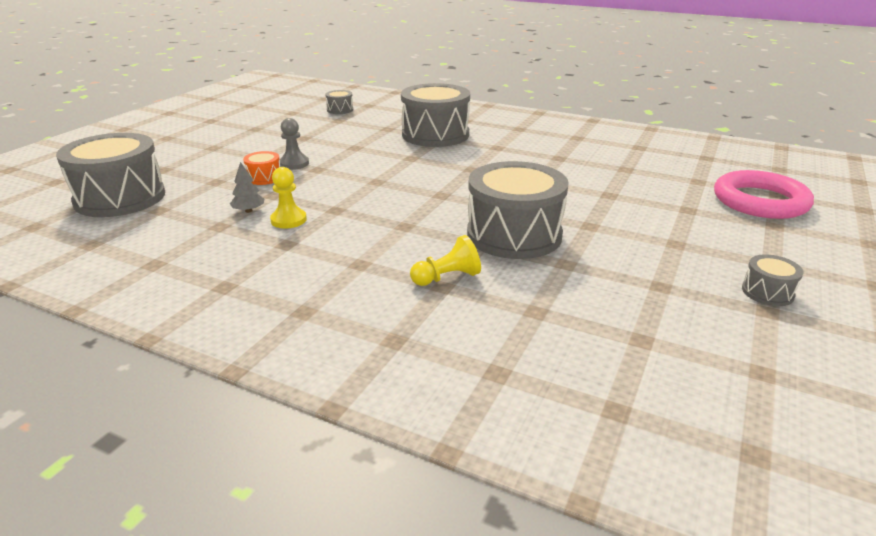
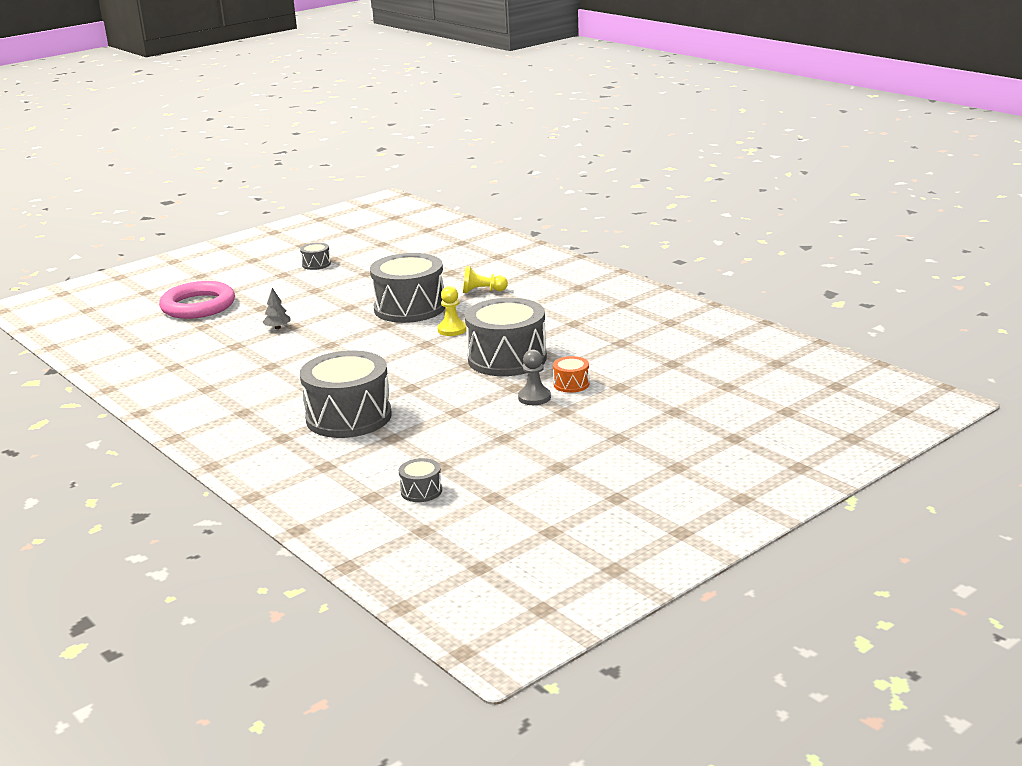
camera: 155 degrees left, 5 degrees down
(120, 198) = (711, 380): grey drum -> grey drum (507, 359)
(248, 211) = (595, 352): grey tree -> grey tree (277, 328)
(288, 220) = (565, 340): yellow pawn -> yellow pawn (452, 330)

